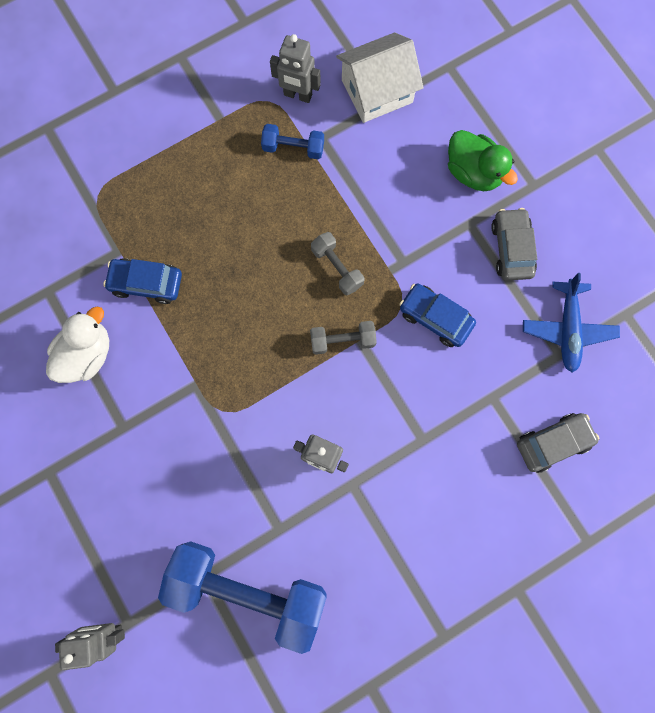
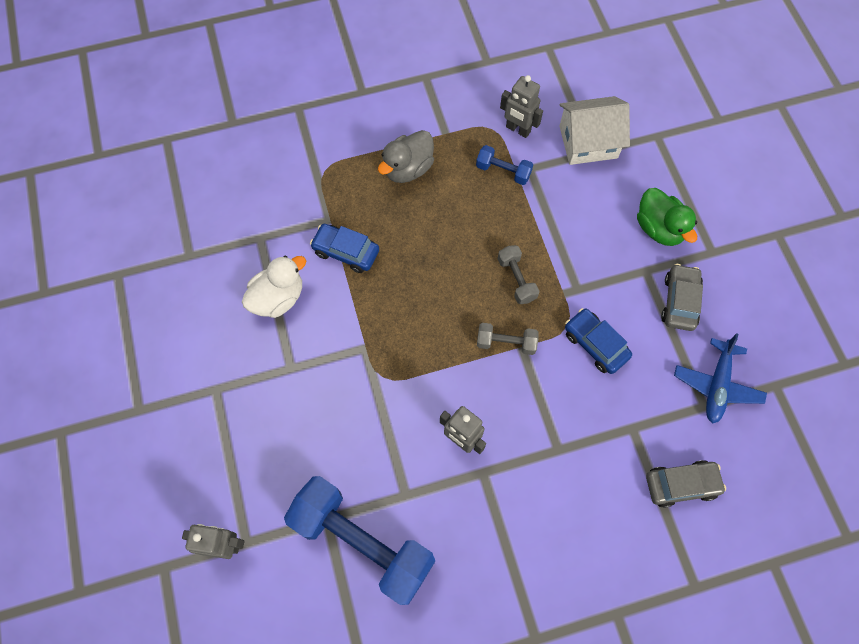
camera: 15 degrees right, 10 degrees down
(189, 171) = (408, 169): none -> grey duck

